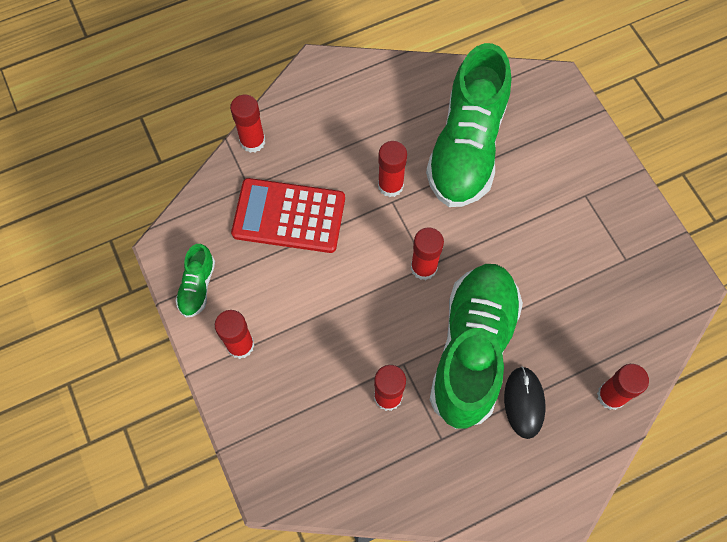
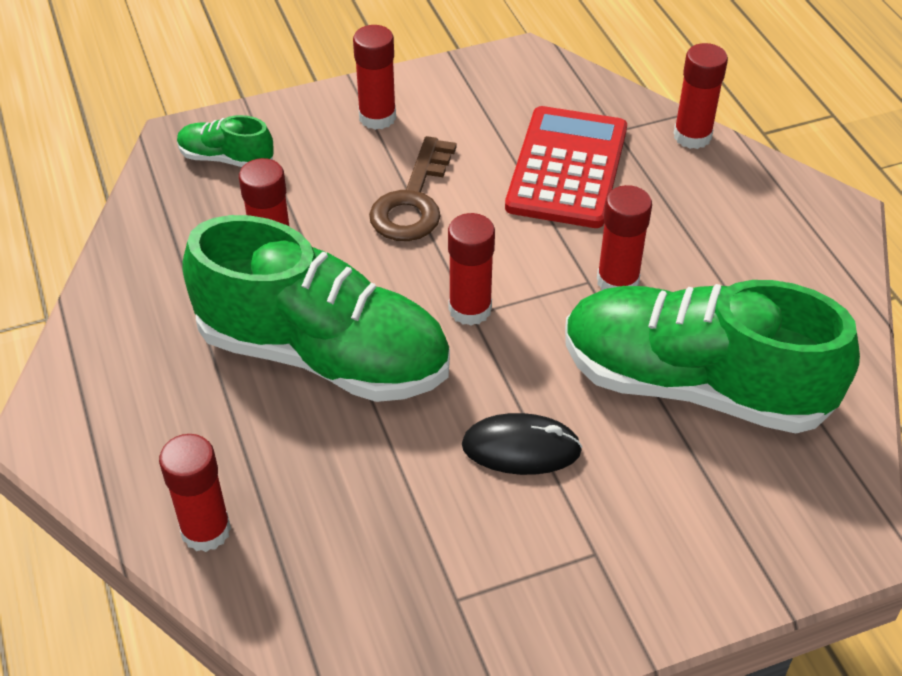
camera: 95 degrees right, 20 degrees down
(197, 286) = (466, 82): green shoe -> green shoe (226, 158)
(328, 311) = (413, 201): none -> brown key
(524, 402) = (224, 409): black mouse -> black mouse (521, 448)

